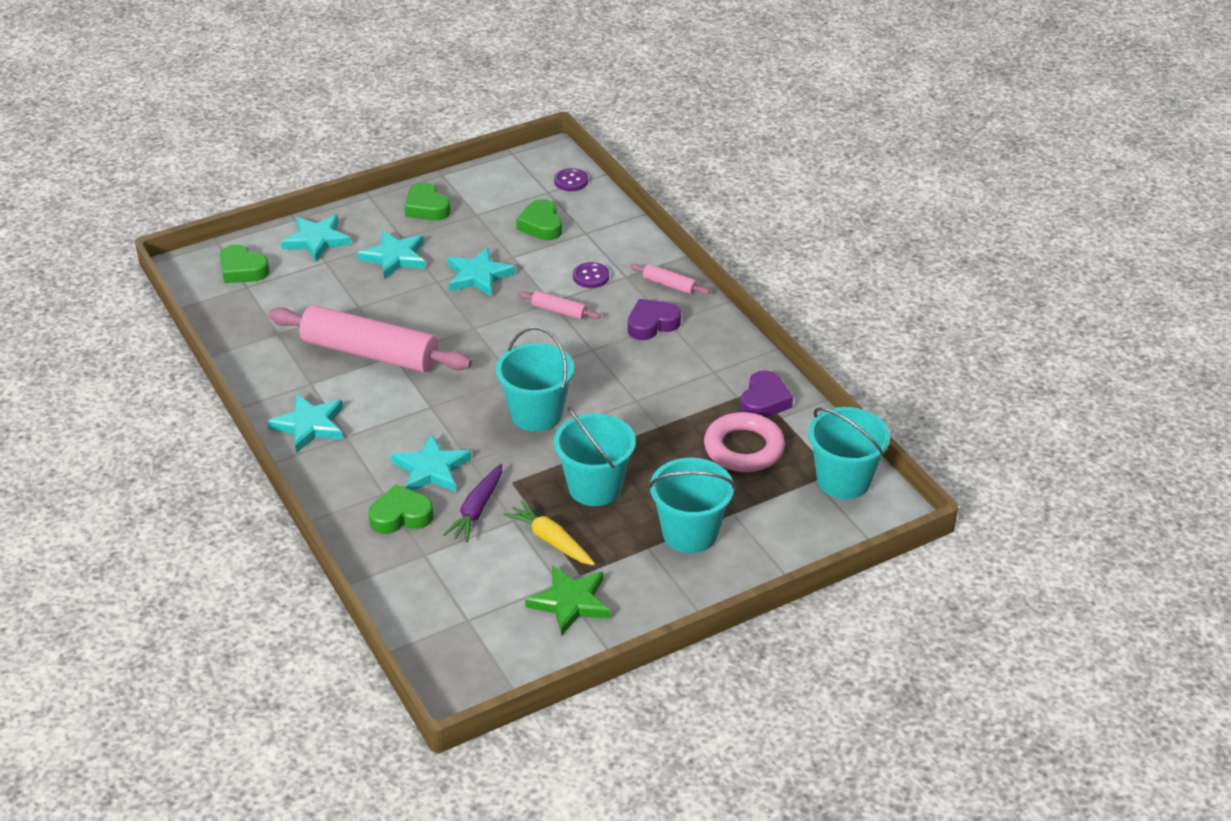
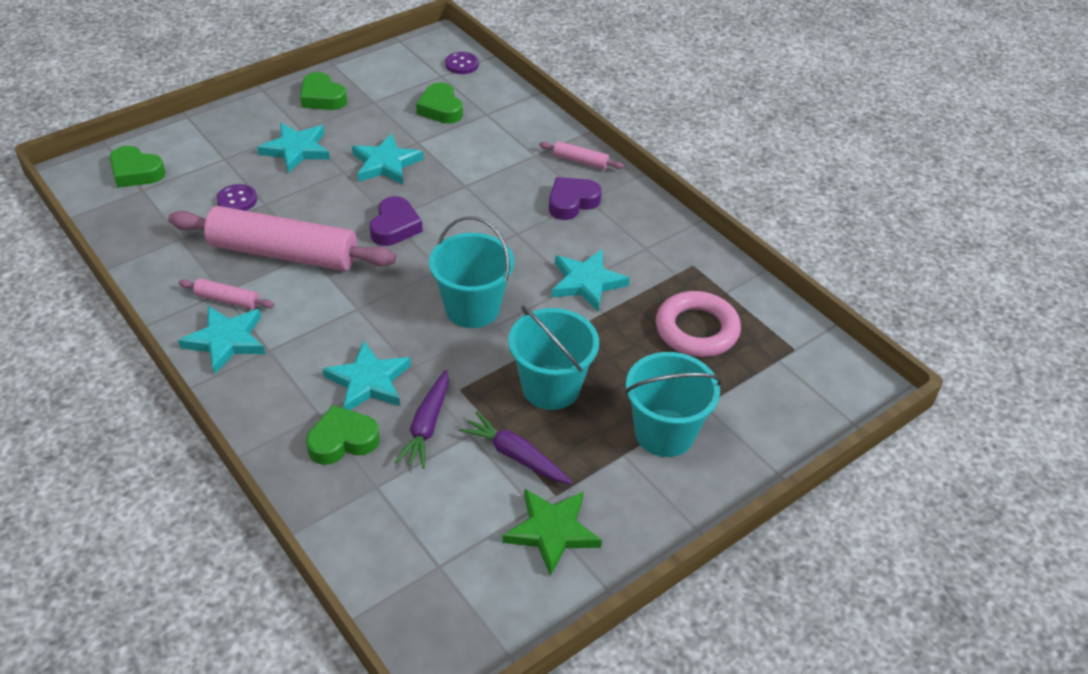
camera: 10 degrees left, 5 degrees up
(317, 240) = (212, 137): turquoise star -> turquoise star (587, 282)
(551, 540) = (515, 456): yellow carrot -> purple carrot
(559, 311) = (475, 195): pink rolling pin -> pink rolling pin (227, 300)
(591, 277) = (500, 157): purple button -> purple button (237, 200)
(764, 401) = (704, 276): purple heart -> purple heart (395, 227)
(843, 480) = (808, 357): turquoise bucket -> none

